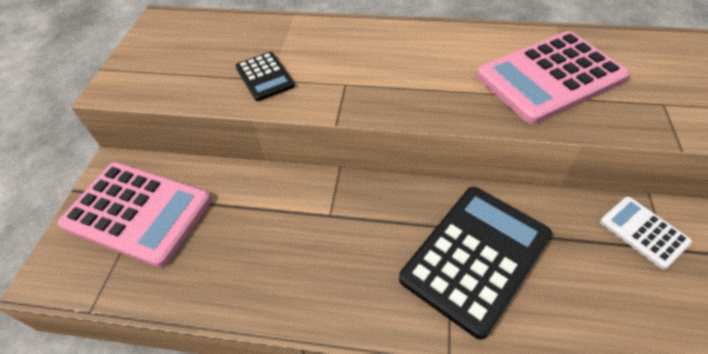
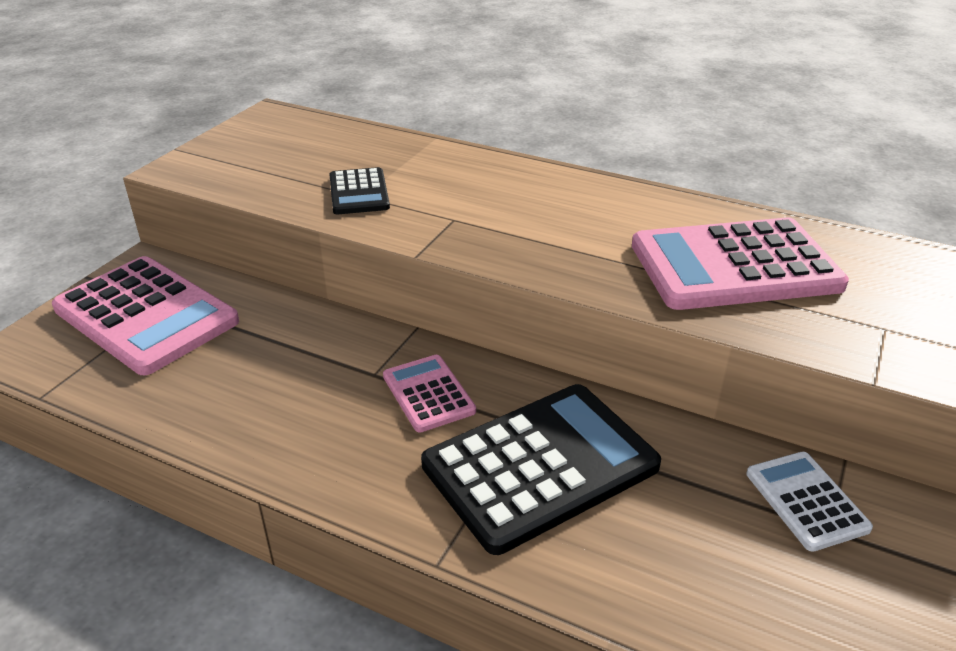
camera: 15 degrees right, 15 degrees down
(375, 221) = (428, 394): none -> pink calculator

